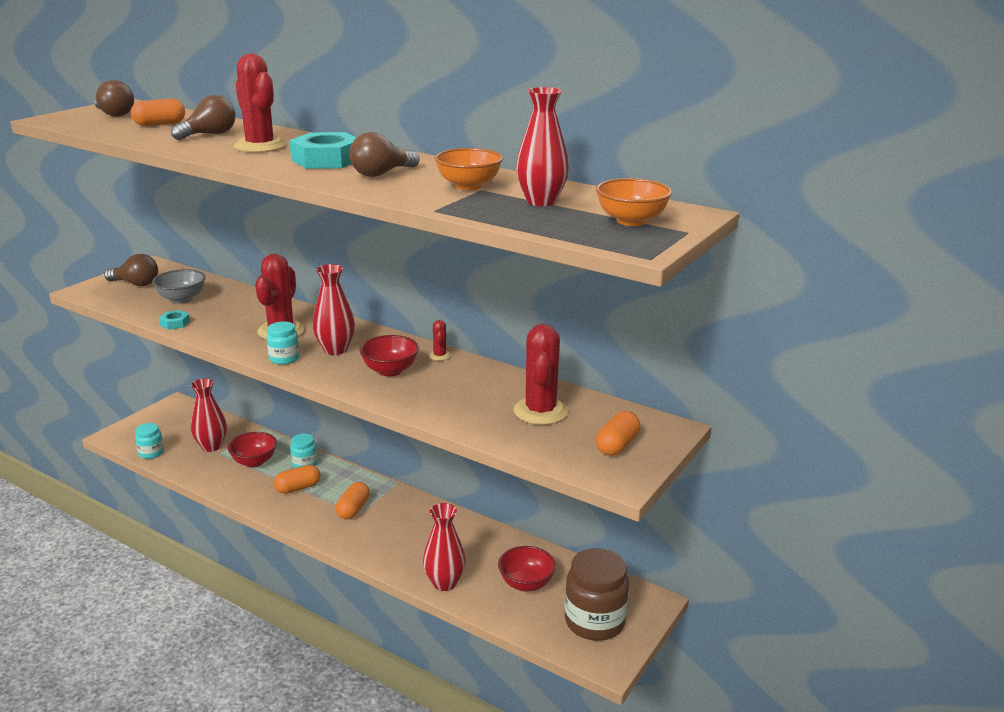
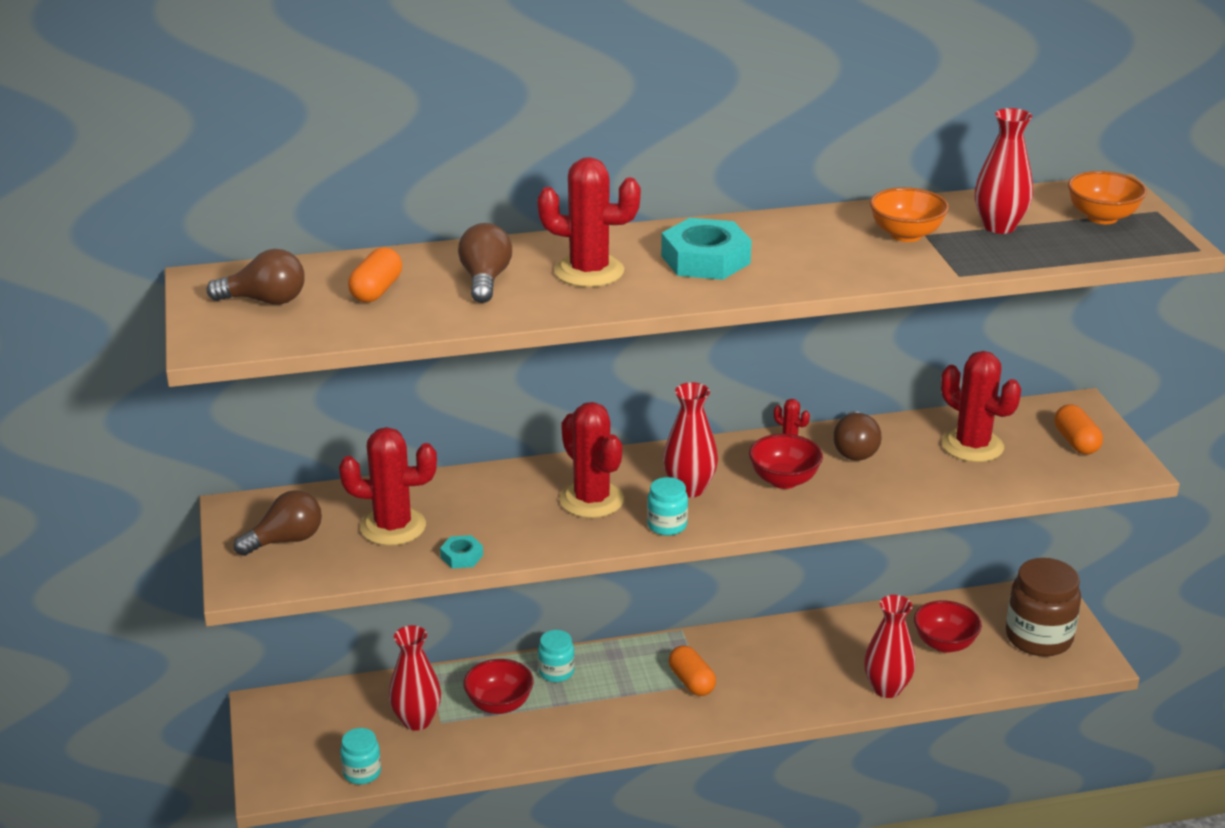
camera: 45 degrees left, 5 degrees up
(182, 299) = (393, 527): grey bowl -> red cactus
(298, 488) = (599, 698): orange capsule -> none
(381, 174) = (802, 254): brown light bulb -> brown light bulb (855, 450)

